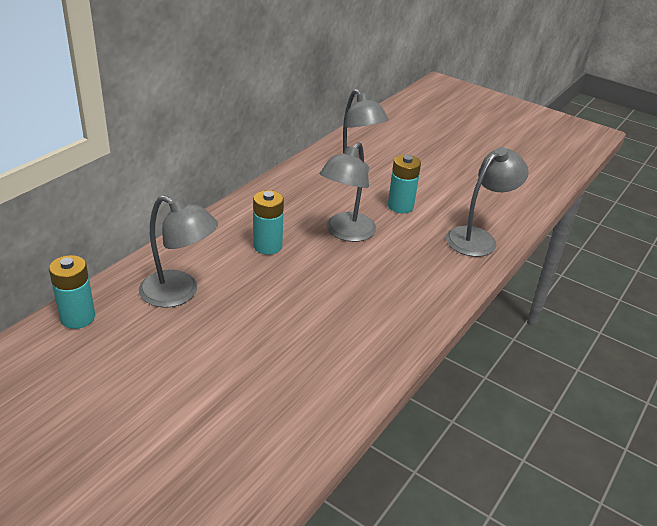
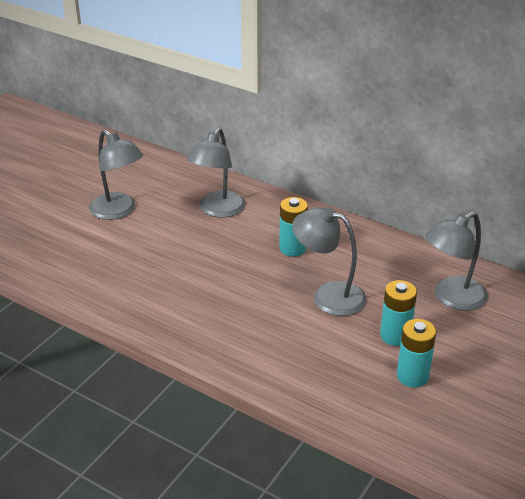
camera: 90 degrees right, 0 degrees up
(78, 317) = (185, 173): turquoise battery -> turquoise battery (412, 376)
(478, 238) = (350, 399): grey lamp -> grey lamp (118, 211)

